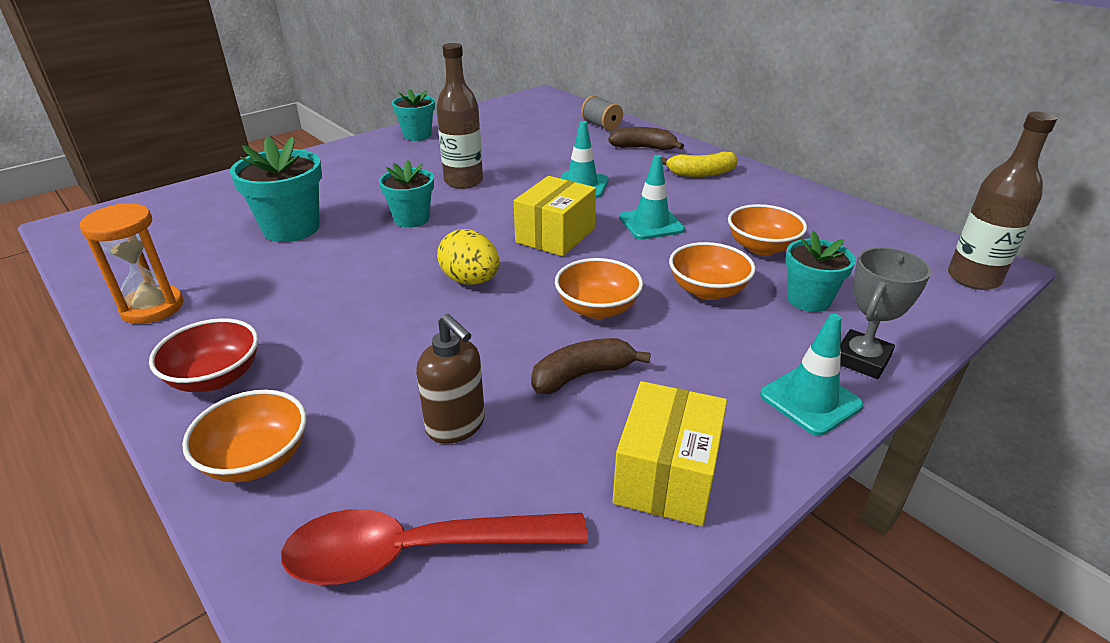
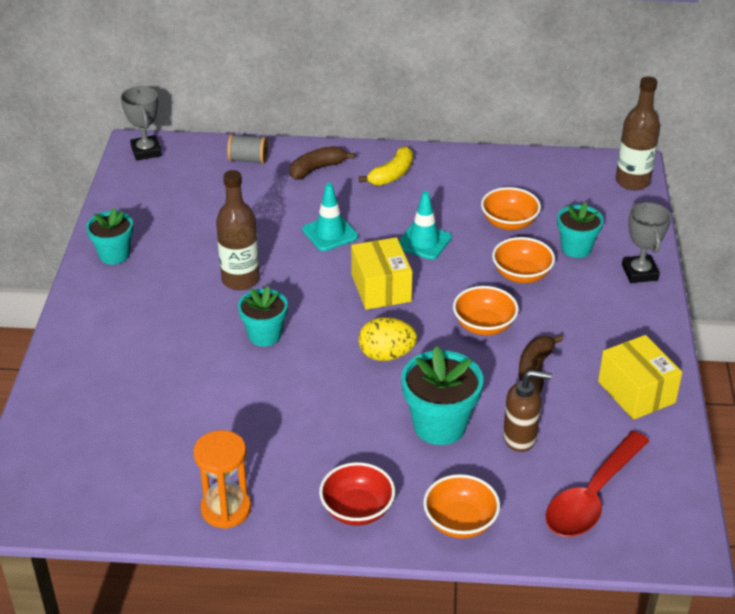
camera: 45 degrees left, 5 degrees up
(291, 228) = (194, 398): turquoise flower pot -> turquoise flower pot (439, 425)
(541, 99) = (146, 151): none -> grey trophy
(810, 400) = (645, 312): turquoise traffic cone -> none

